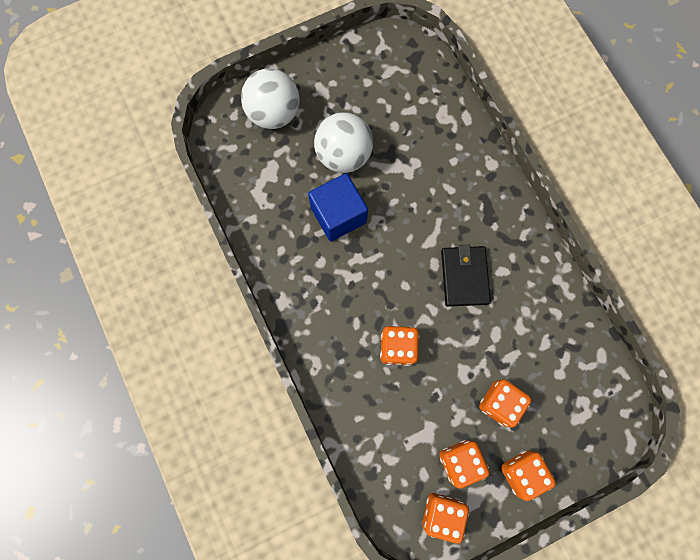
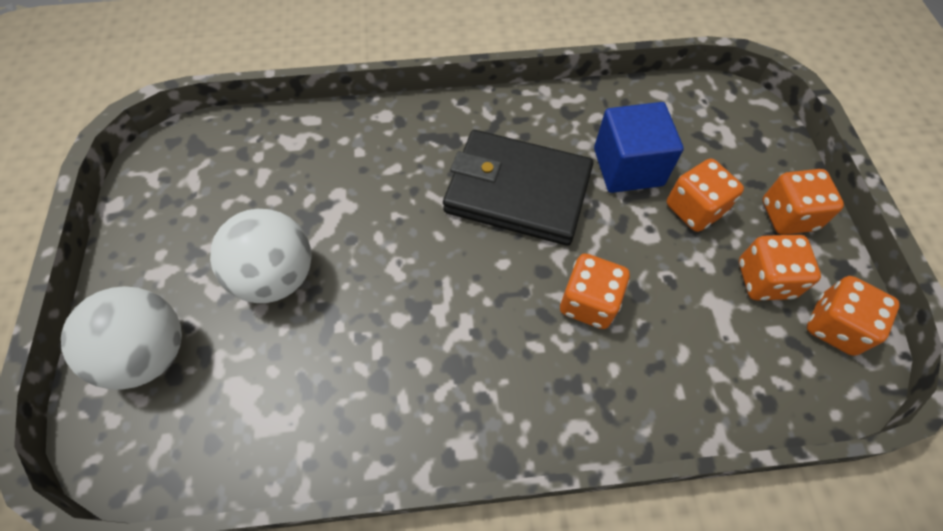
camera: 70 degrees left, 15 degrees down
(338, 215) = (362, 314): blue cube -> blue cube (628, 167)
(464, 276) = (517, 191): black wallet -> black wallet, size x1.60

